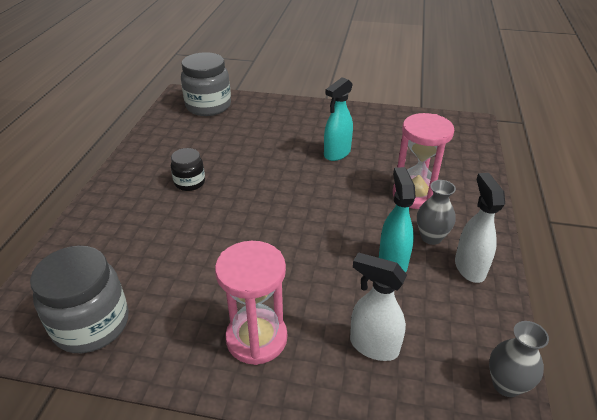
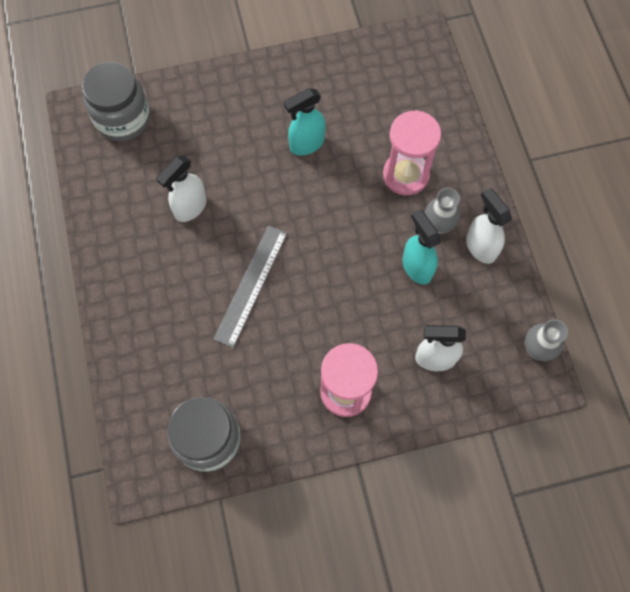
camera: 25 degrees left, 30 degrees up
(190, 182) = (182, 248): black jar -> none
(216, 162) = (190, 208): none -> white spray bottle
(226, 223) = (251, 285): none -> grey ruler
(337, 153) = (306, 144): turquoise spray bottle -> turquoise spray bottle turned 45 degrees clockwise

